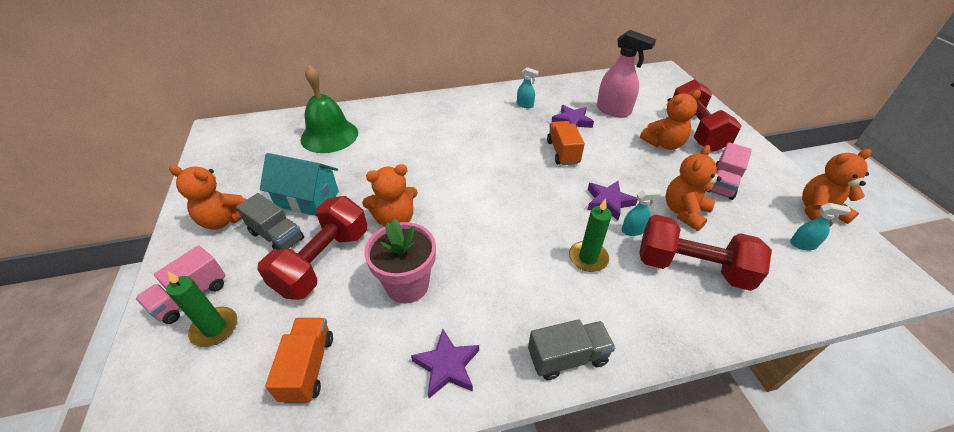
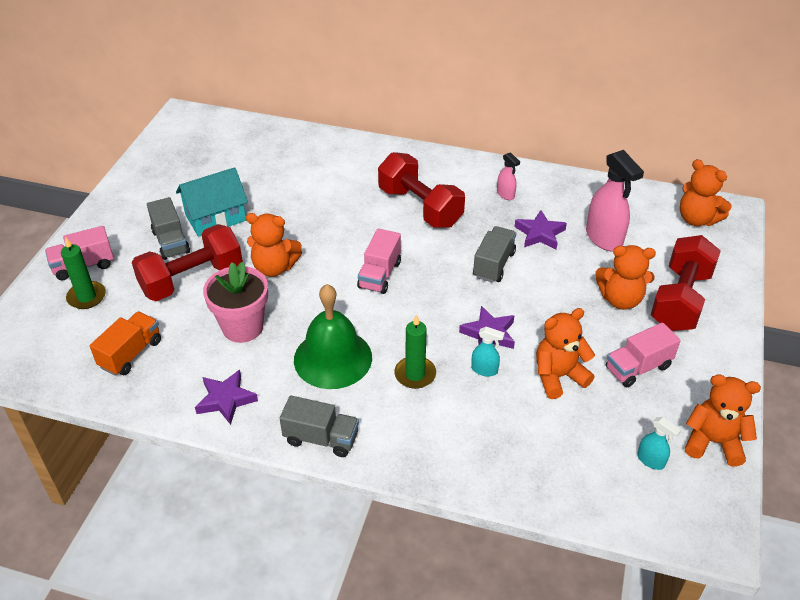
camera: 30 degrees right, 0 degrees up
(224, 220) = (140, 210): orange teddy bear -> orange teddy bear (697, 219)
(307, 199) = (215, 218): turquoise house -> turquoise house turned 75 degrees counterclockwise
(329, 136) = (276, 159): green bell -> green bell (333, 358)
(488, 191) = (379, 275): none -> pink truck
(525, 105) = (505, 194): turquoise spray bottle -> pink spray bottle
(562, 152) = (493, 264): orange truck -> grey truck
(691, 267) = (505, 426): red dumbbell -> red dumbbell (420, 207)

